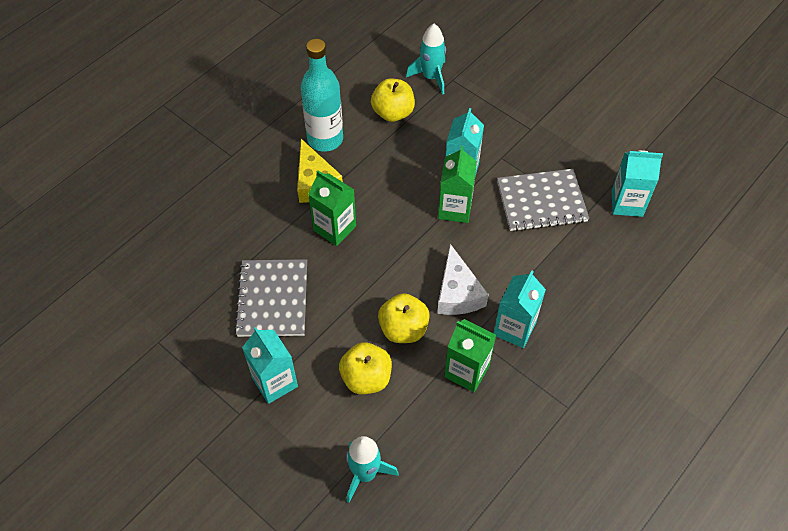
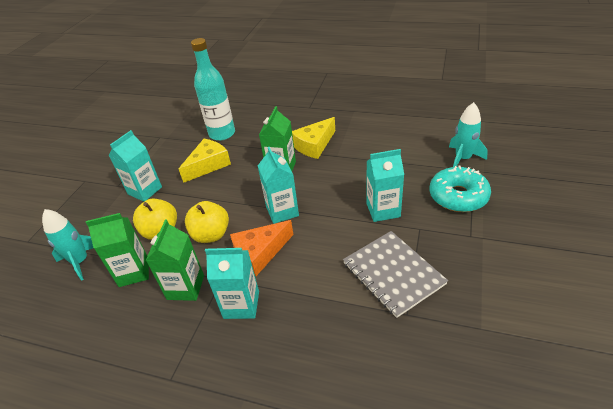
camera: 70 degrees right, 15 degrees down
(272, 299) = (208, 165): grey notebook -> yellow cheese
(325, 139) = (354, 135): turquoise bottle -> turquoise bottle (222, 134)
(393, 112) = (407, 154): yellow apple -> none
(455, 209) = (342, 220): green carton -> green carton (134, 272)
(458, 293) = (260, 253): white cheese -> orange cheese
(479, 110) = (458, 196): none -> turquoise donut
(627, 203) = (447, 347): turquoise carton -> turquoise carton (282, 211)

